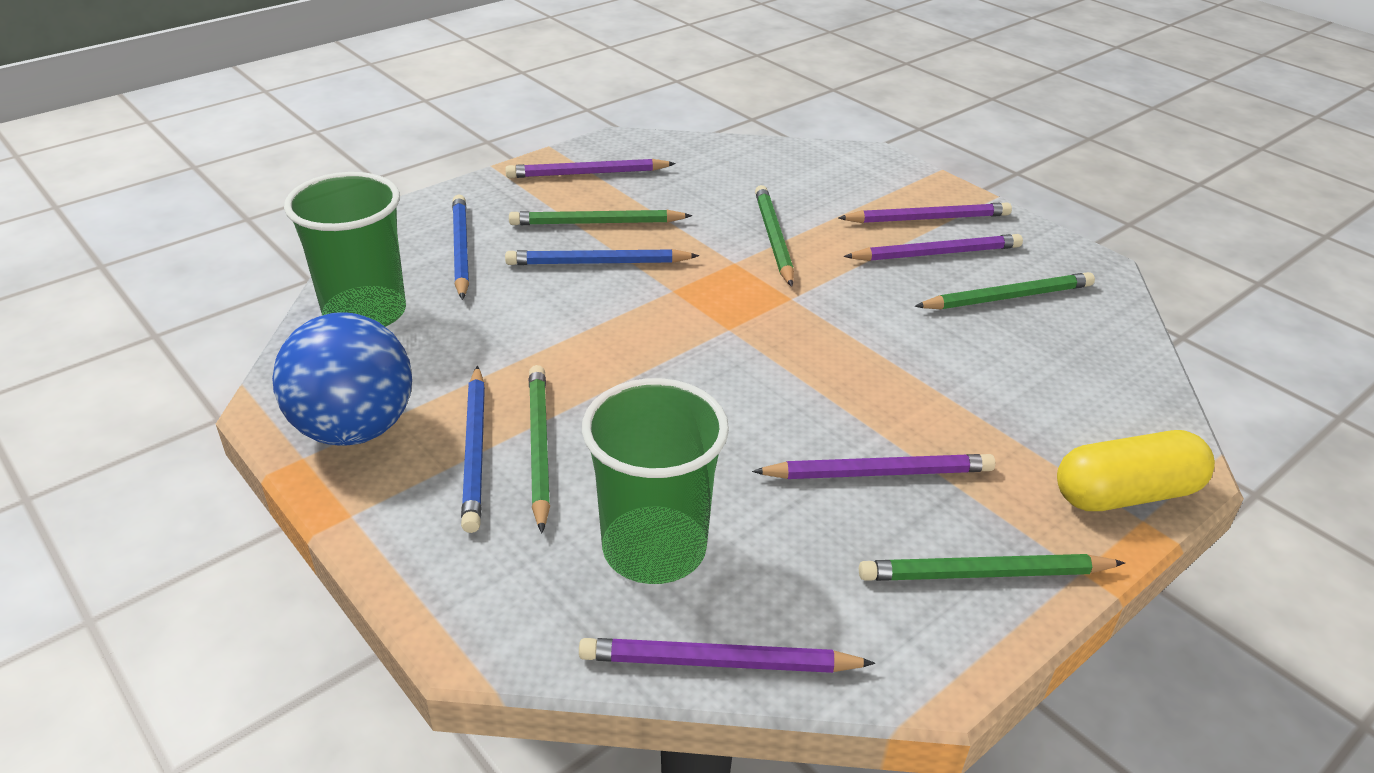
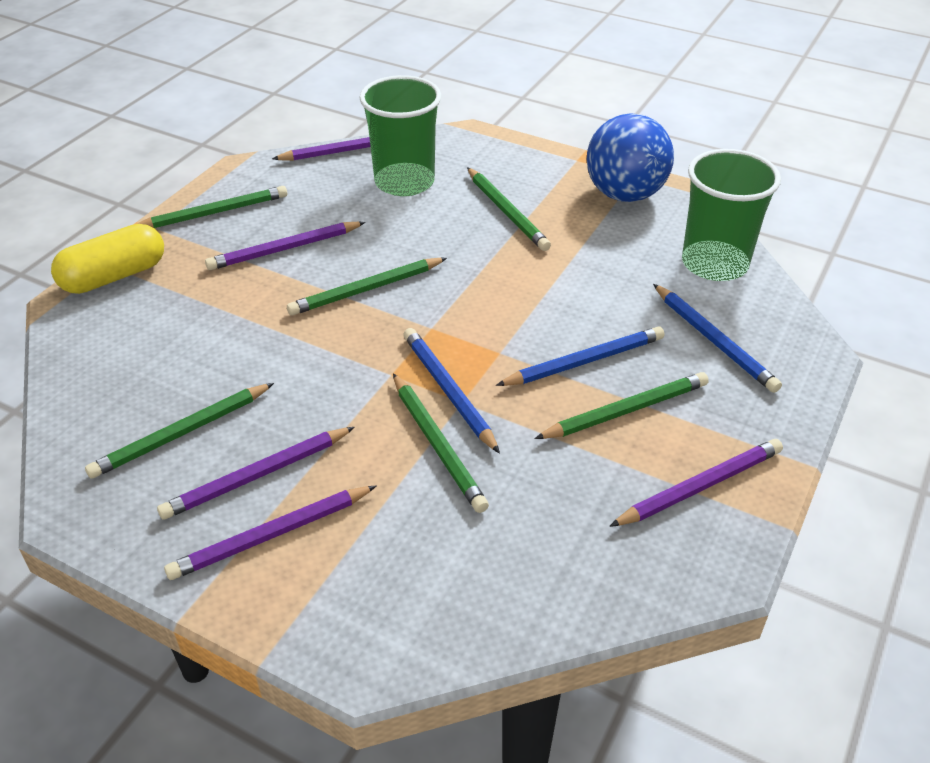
camera: 160 degrees right, 5 degrees up
(475, 450) = (543, 201): blue pencil -> blue pencil (448, 391)
(784, 387) = (366, 289): none -> green pencil

